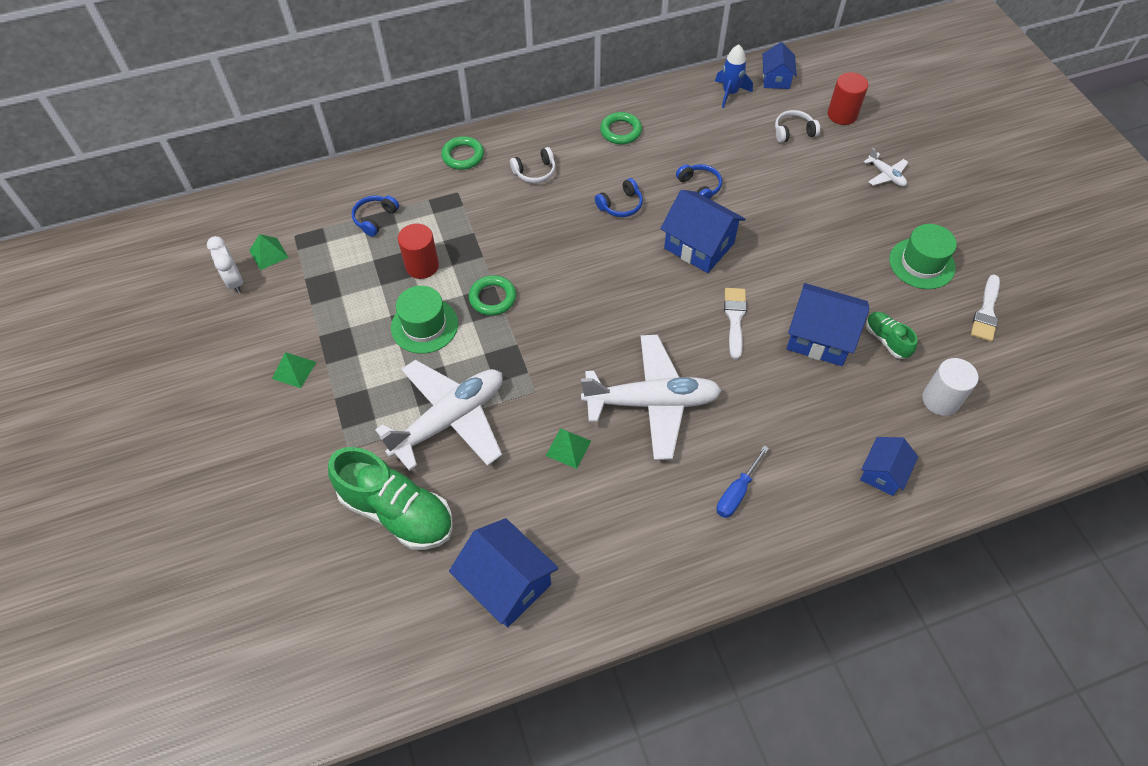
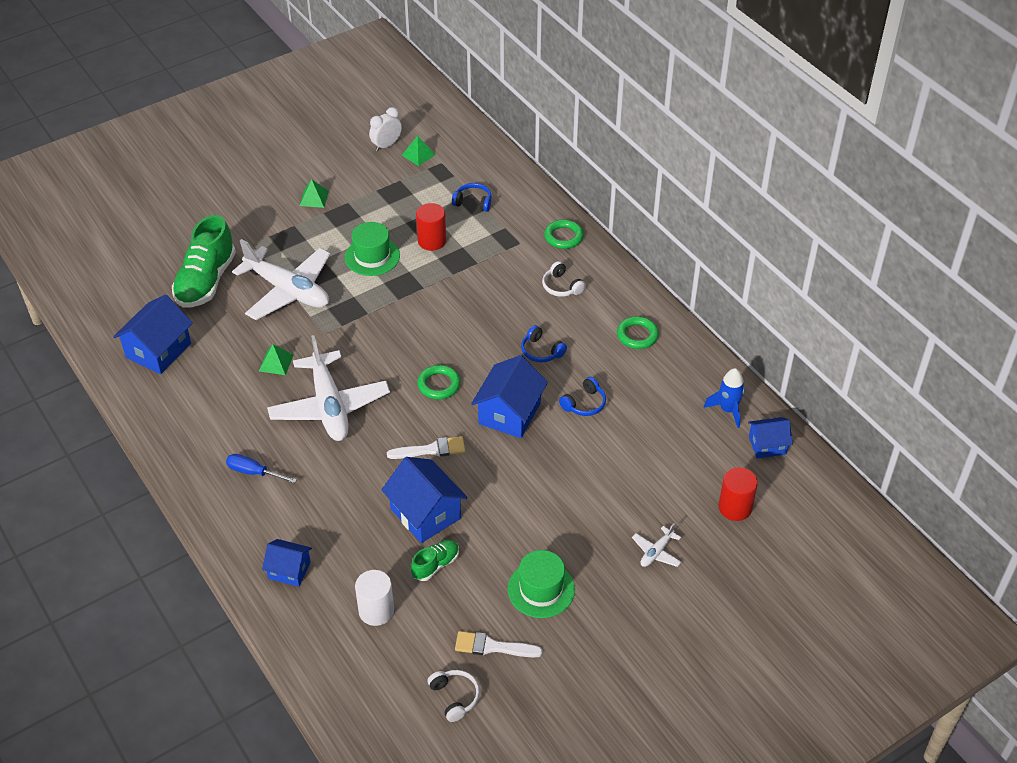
camera: 75 degrees right, 10 degrees down
(492, 298) = (410, 289): green ring -> green ring (439, 385)
(793, 132) = (690, 468): white headphones -> white headphones (455, 697)
(820, 337) = (425, 513): blue house -> blue house turned 45 degrees counterclockwise

